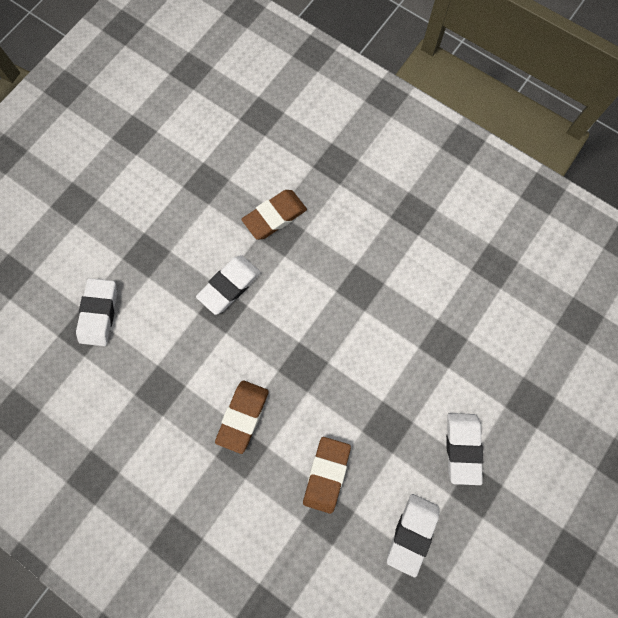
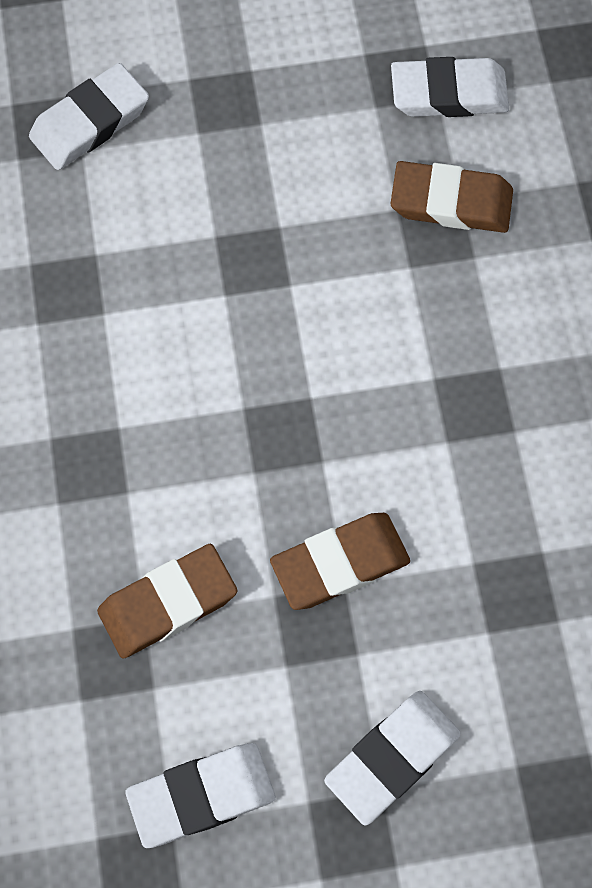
camera: 45 degrees right, 5 degrees down
(229, 286) = (293, 239): white eraser -> white eraser (449, 94)
(243, 416) = (137, 422): brown eraser -> brown eraser (340, 563)

